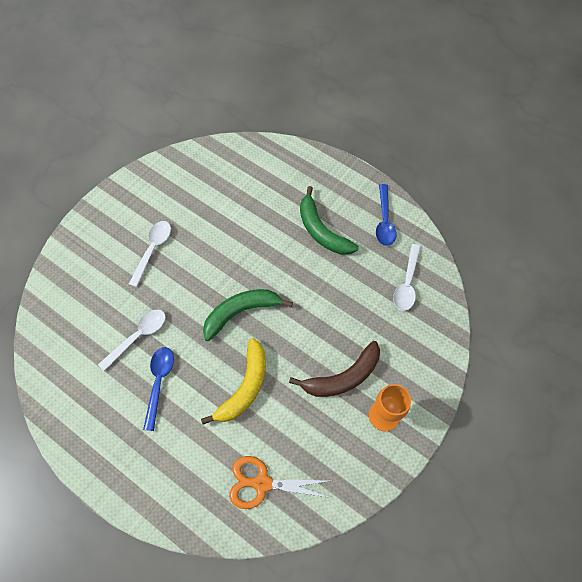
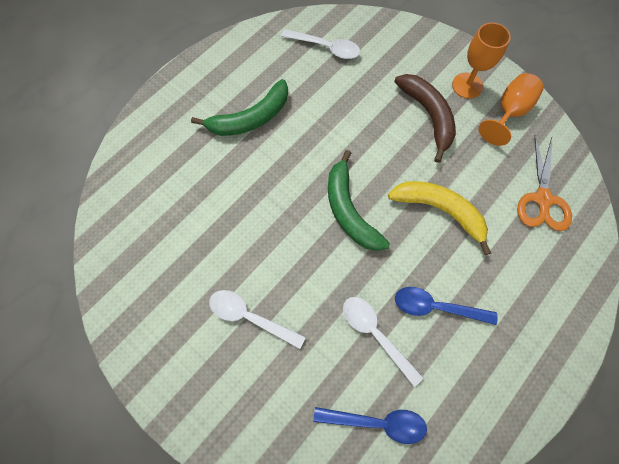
camera: 85 degrees left, 5 degrees up
(357, 456) = (508, 112): none -> orange goblet
(384, 221) = (247, 57): blue spoon -> blue spoon (377, 422)

